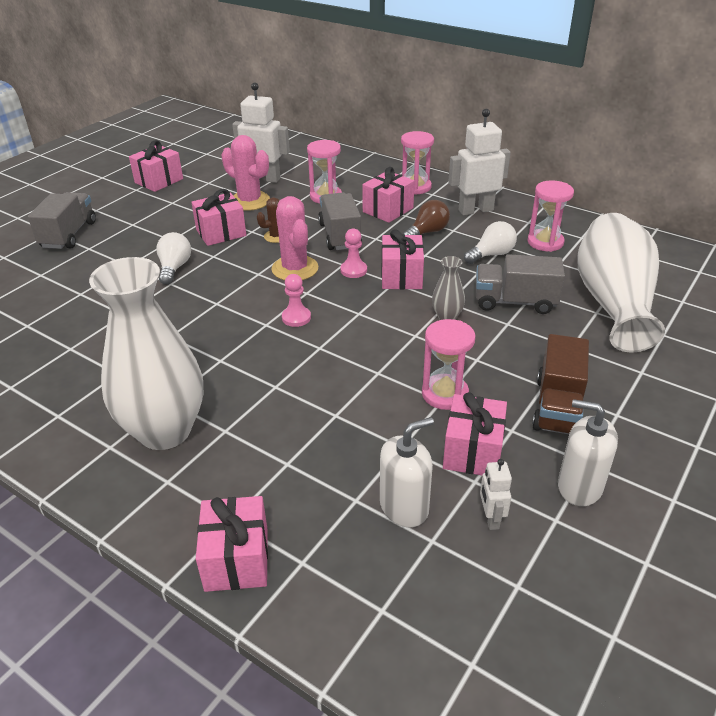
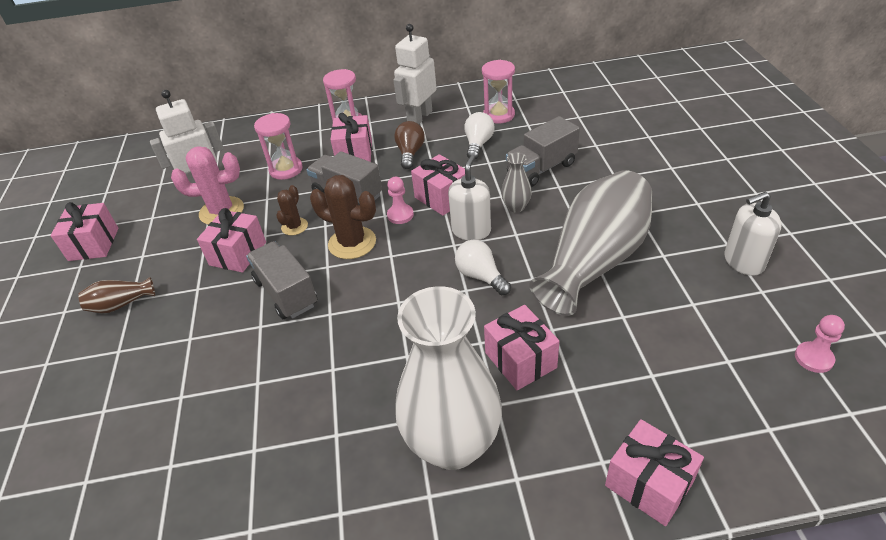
camera: 40 degrees left, 5 degrees up
(69, 235) = (72, 353): grey truck -> grey truck (286, 293)
(124, 223) = (121, 304): none -> brown vase
(174, 268) = (242, 311): white light bulb -> white light bulb (481, 276)
(295, 269) = (352, 243): pink cactus -> brown cactus
(296, 318) = (413, 280): pink pawn -> pink pawn (813, 358)
(404, 507) = (683, 354): white soap dispenser -> white soap dispenser (471, 231)
(445, 394) = (594, 261): pink hourglass -> grey vase
(472, 451) = (664, 286): pink gift -> pink gift (520, 360)
(490, 518) = (733, 319): white robot -> none
(557, 407) = (664, 221): brown truck -> none
(613, 303) = (595, 133): white vase -> none

